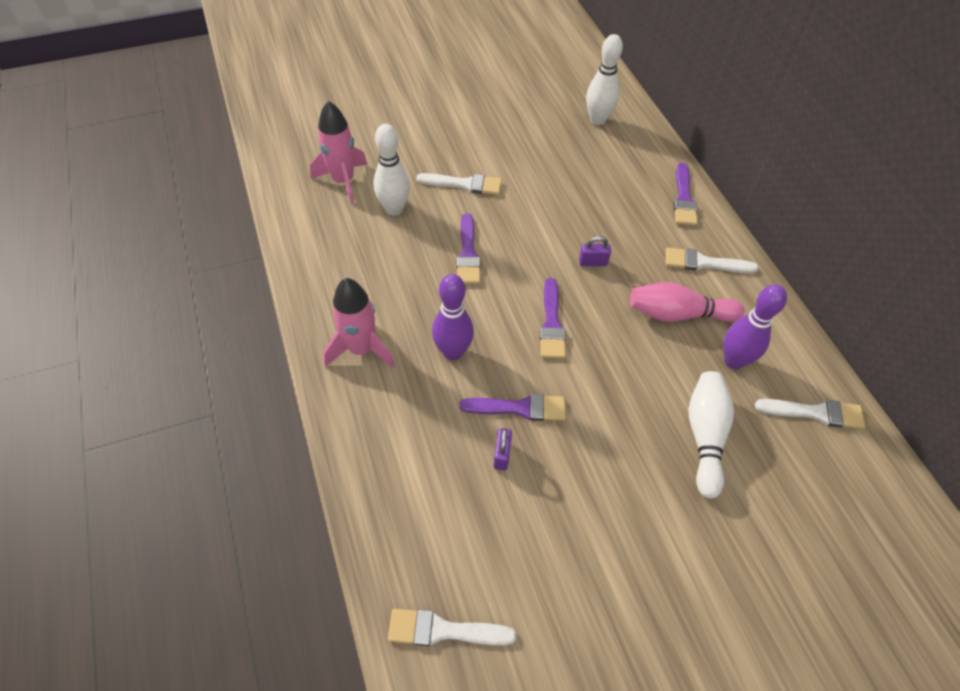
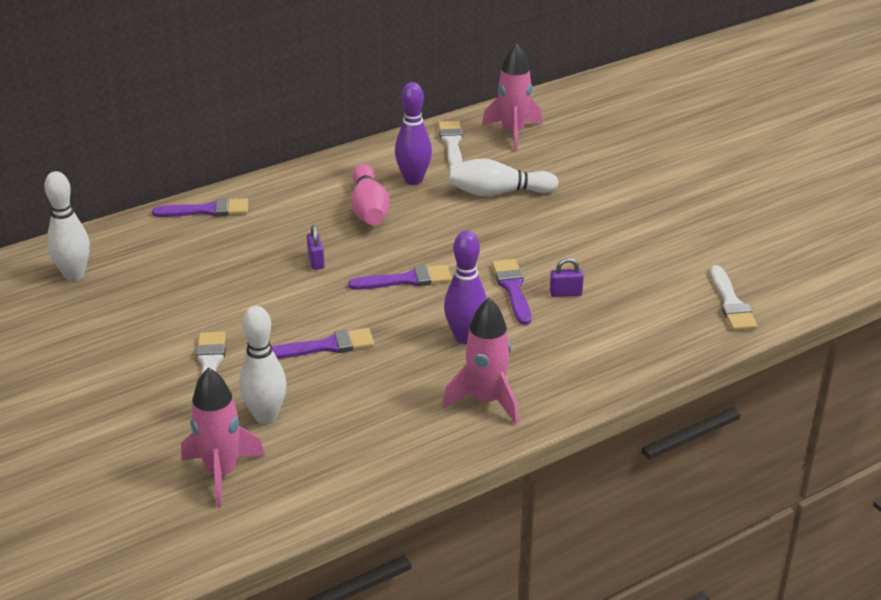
camera: 100 degrees left, 20 degrees down
(704, 263) = (298, 196): white brush -> none
(846, 486) = (513, 133): none -> pink rocket

